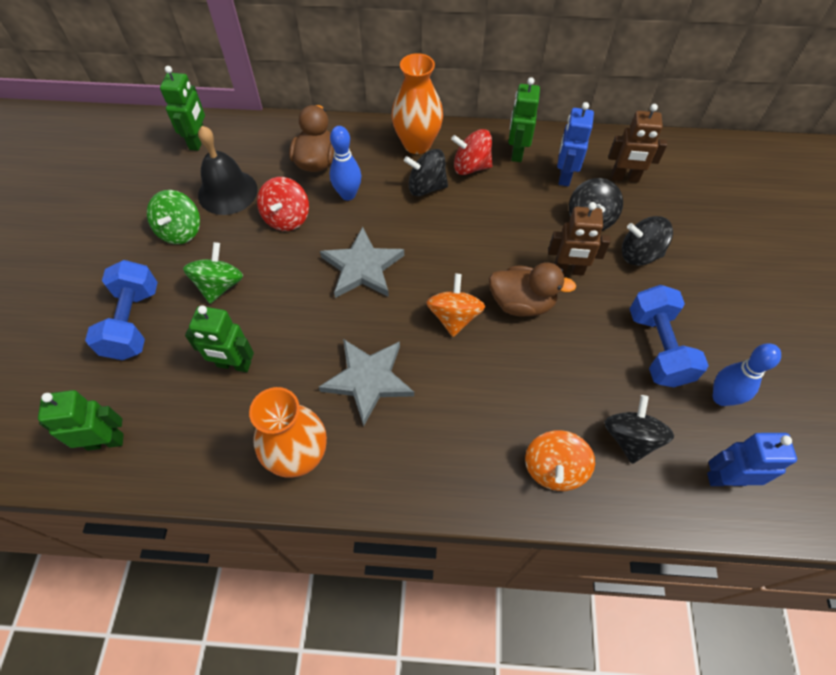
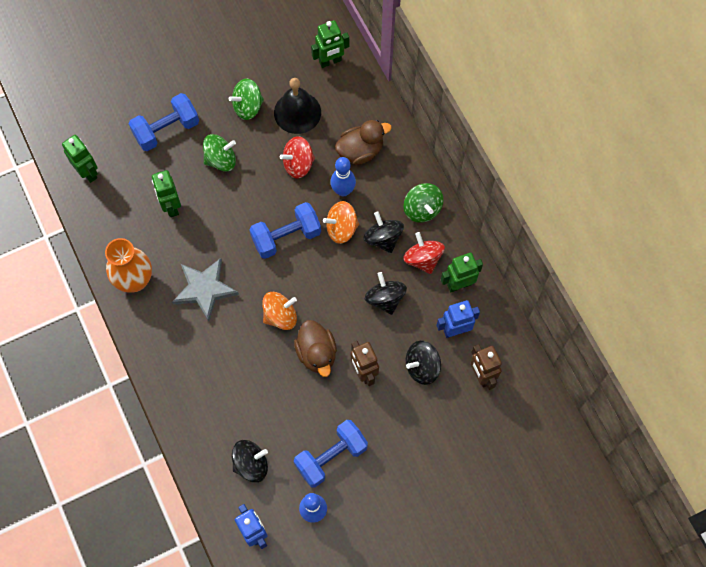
camera: 60 degrees right, 10 degrees up
(362, 267) = (286, 237): grey star -> blue dumbbell
(417, 144) = (422, 209): orange vase -> green spinning top
(554, 468) = (205, 427): orange spinning top -> orange spinning top (341, 228)
(639, 254) = (408, 415): black spinning top -> black spinning top (385, 299)

